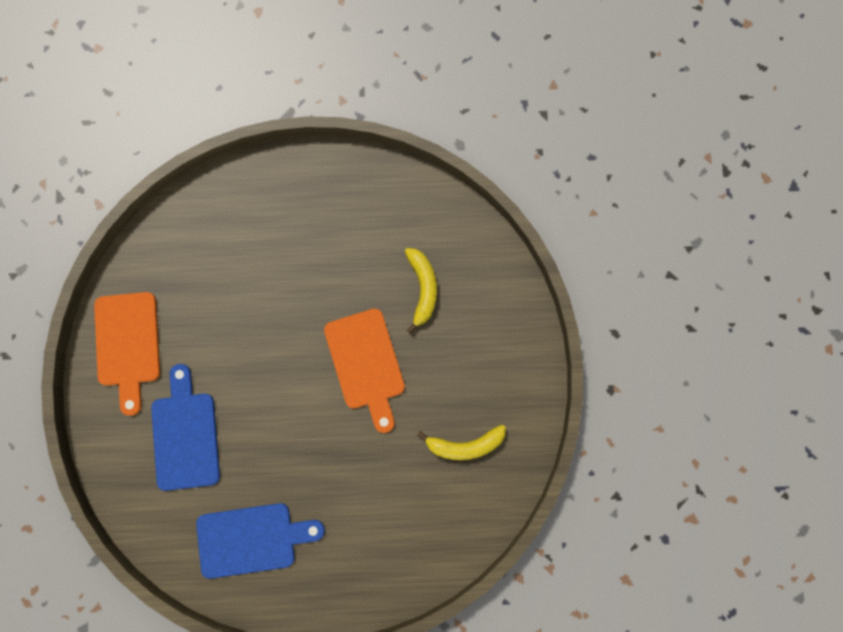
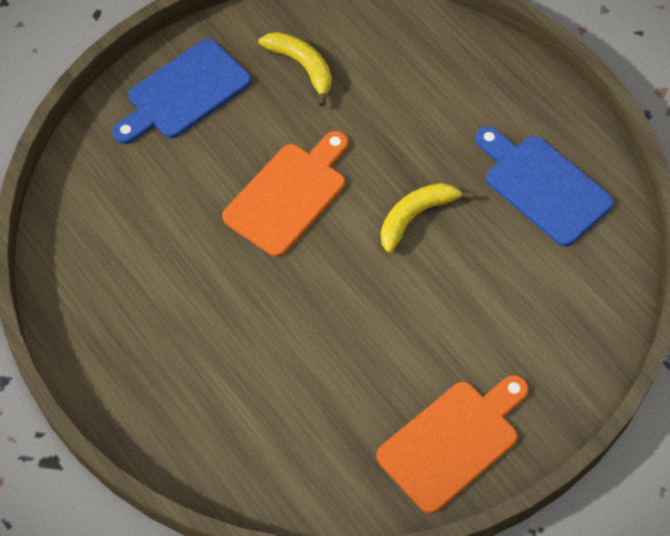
camera: 125 degrees left, 20 degrees down
(185, 435) = (498, 314): blue cutting board -> blue cutting board (184, 93)
(422, 288) = (169, 192): yellow banana -> yellow banana (415, 216)

